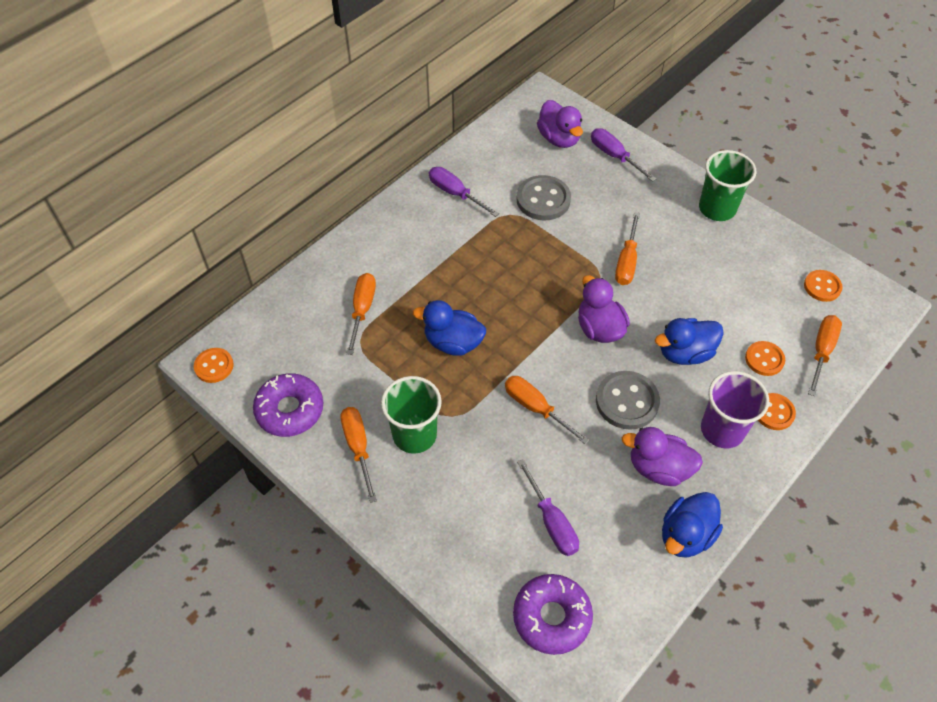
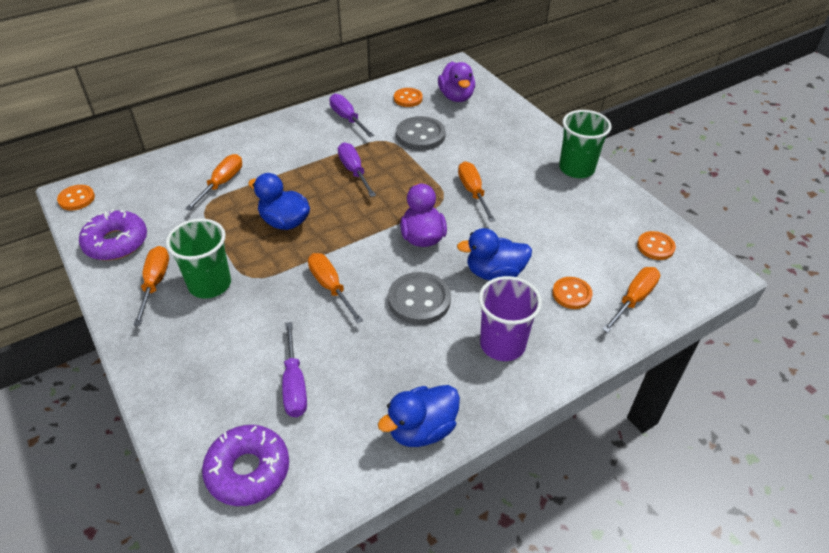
camera: 15 degrees right, 10 degrees down
(614, 156) = (499, 116): purple screwdriver -> purple screwdriver (354, 171)
(627, 261) = (473, 192): orange screwdriver -> orange screwdriver turned 135 degrees clockwise
(658, 468) = (423, 363): purple duck -> none
(774, 412) = (562, 341): orange button -> orange button (408, 98)

